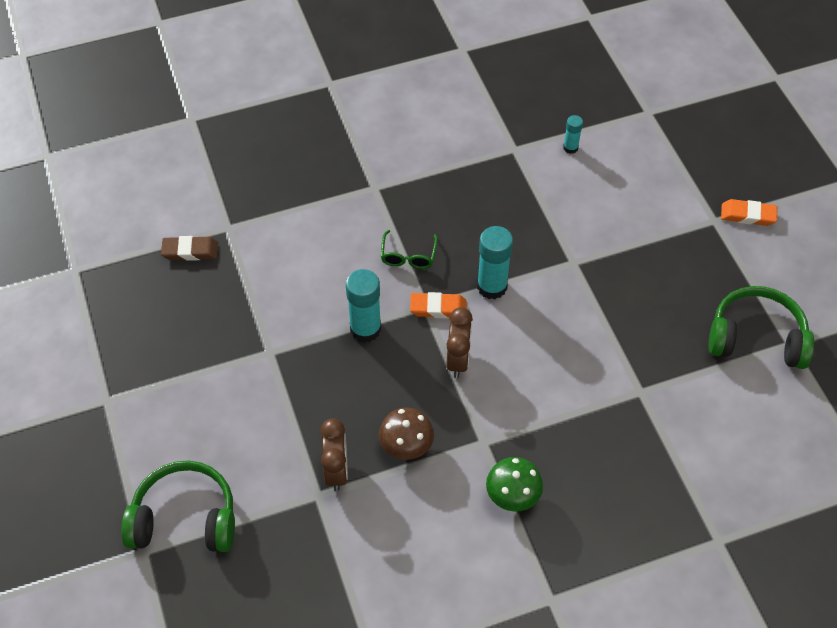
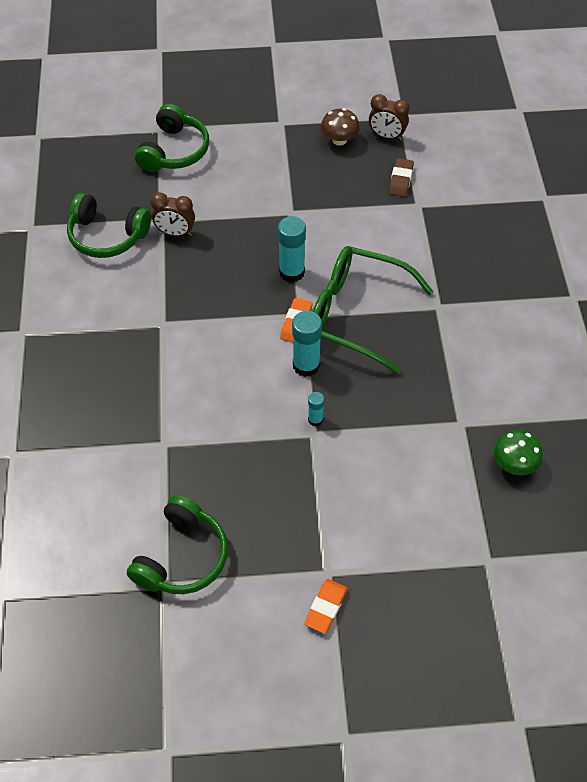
camera: 105 degrees right, 0 degrees up
(363, 553) = (107, 236): none -> green headphones
(406, 445) = (179, 276): brown mushroom -> brown mushroom (339, 140)
(408, 256) = (355, 314): green glasses -> green glasses, size x2.49
(458, 360) = (241, 324): brown clock -> brown clock (386, 136)
(512, 495) = (111, 330): green mushroom -> green mushroom (514, 464)
(570, 148) = (453, 472): turquoise glue stick -> turquoise glue stick (315, 419)

